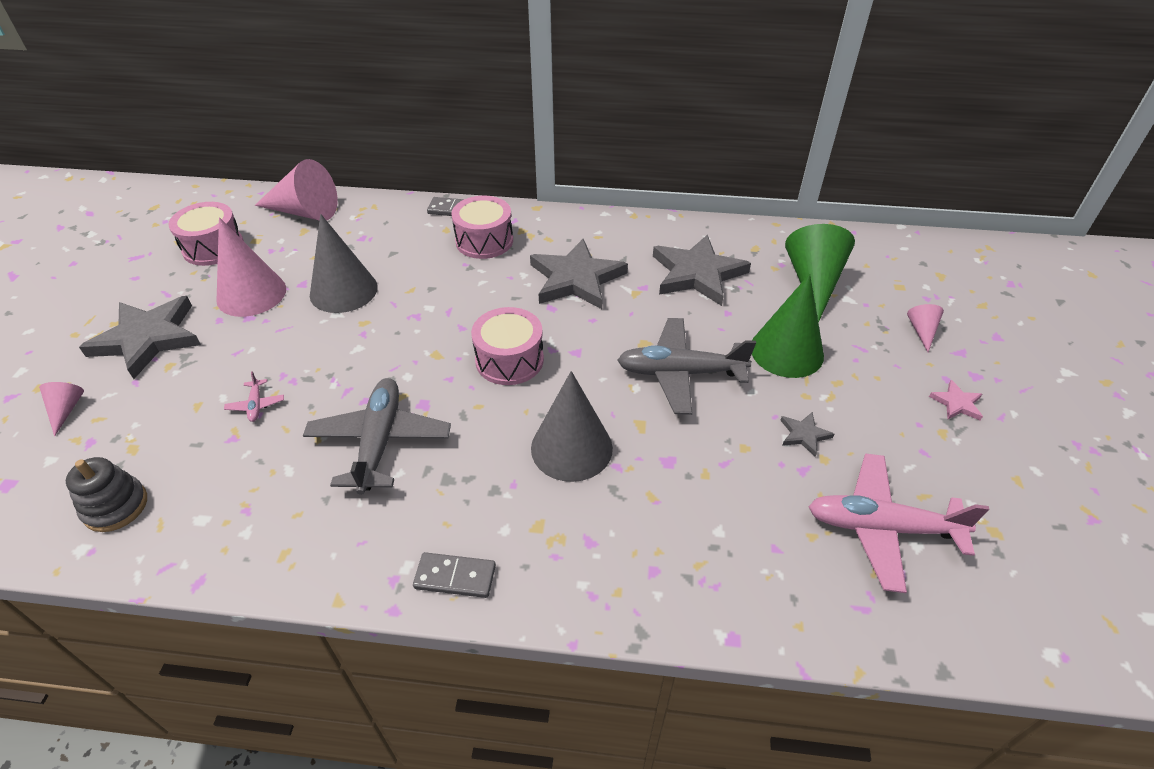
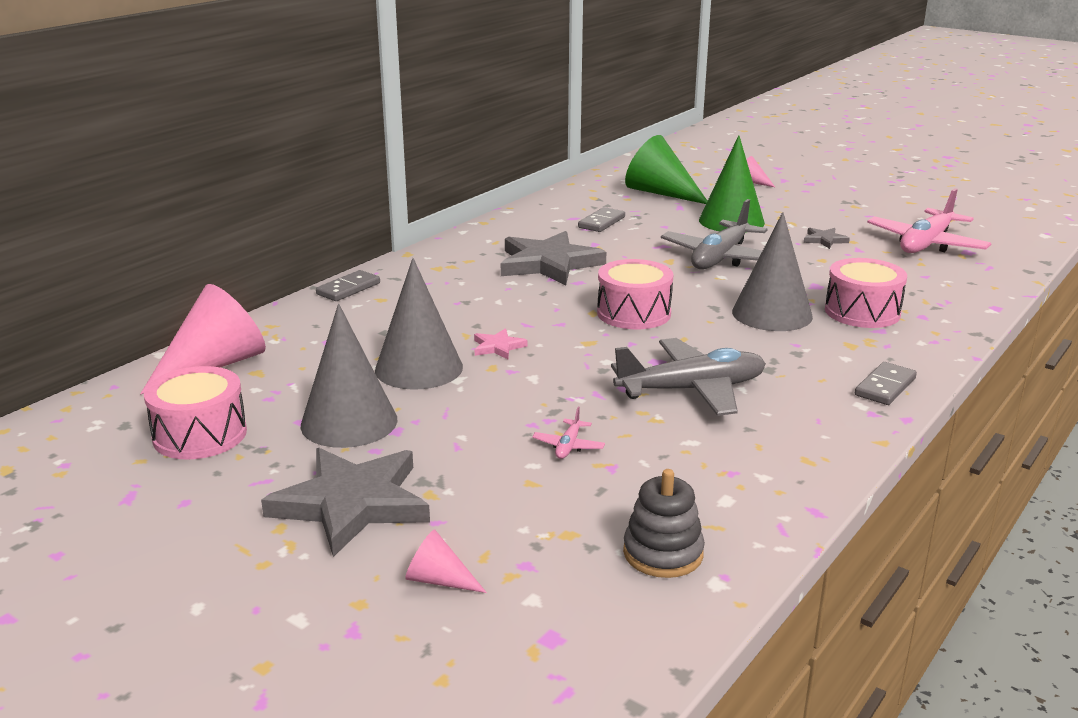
camera: 60 degrees left, 20 degrees down
(251, 294) = (349, 422): pink cone -> grey cone
(256, 405) = (568, 446): pink plane -> pink plane turned 90 degrees clockwise
(379, 442) = (691, 390): grey plane -> grey plane turned 135 degrees clockwise
(484, 241) = (430, 286): pink drum -> pink drum (862, 312)
(697, 273) = (601, 222): grey star -> grey domino
(956, 403) = (831, 195): pink star -> pink star (498, 347)

